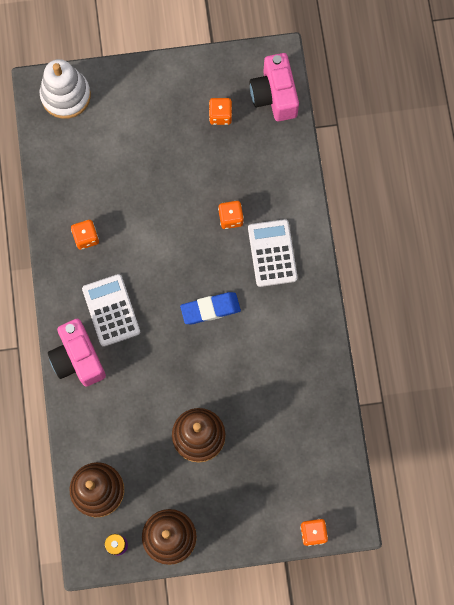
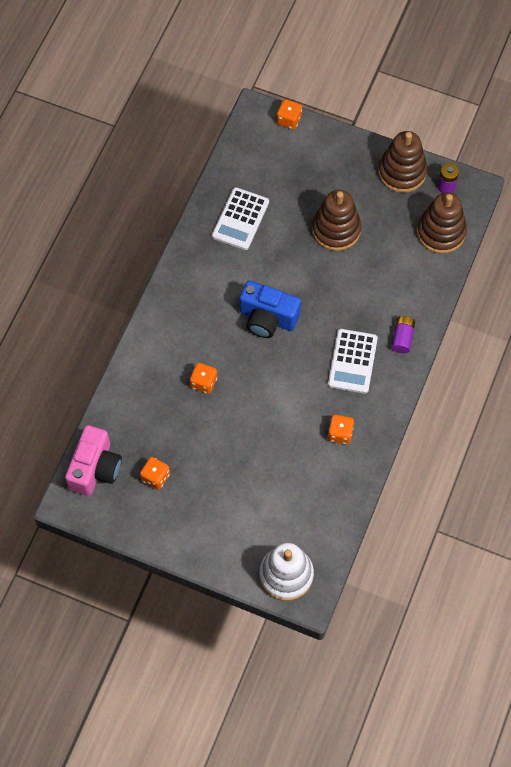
camera: 150 degrees left, 10 degrees down
(78, 358) = (402, 338): pink camera -> purple battery
(210, 309) = (267, 318): blue eraser -> blue camera
(272, 253) = (187, 335): white calculator -> white calculator (240, 219)

